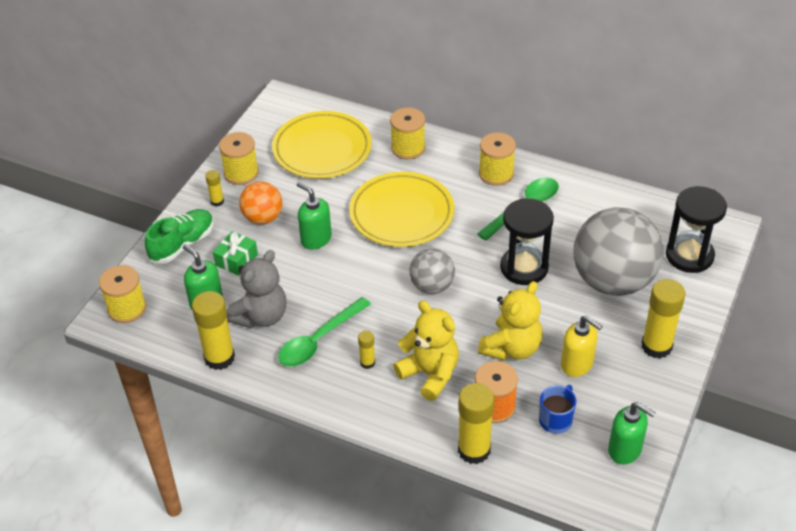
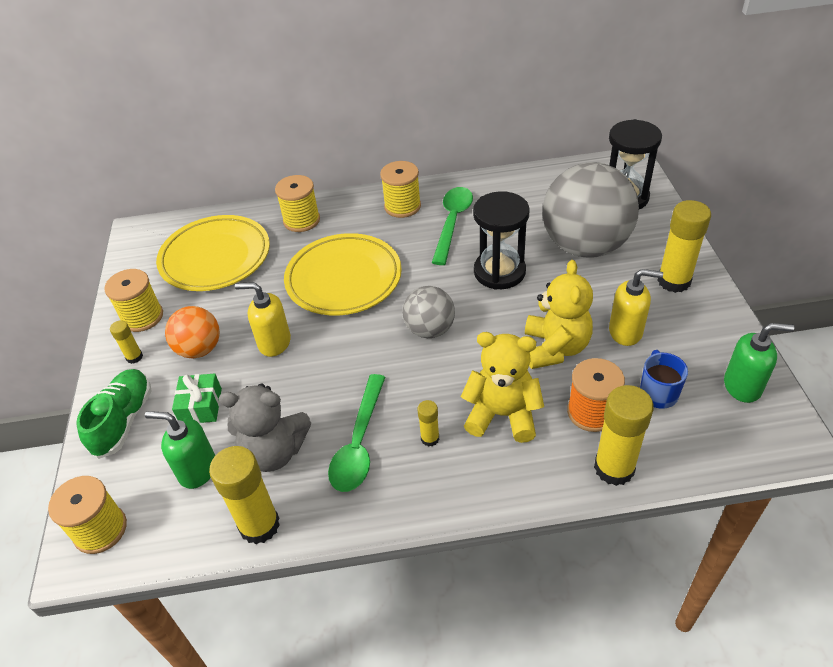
camera: 30 degrees left, 0 degrees up
(261, 316) = (274, 452): grey teddy bear -> grey teddy bear turned 90 degrees clockwise
(315, 239) = (274, 343): green soap dispenser -> yellow soap dispenser

